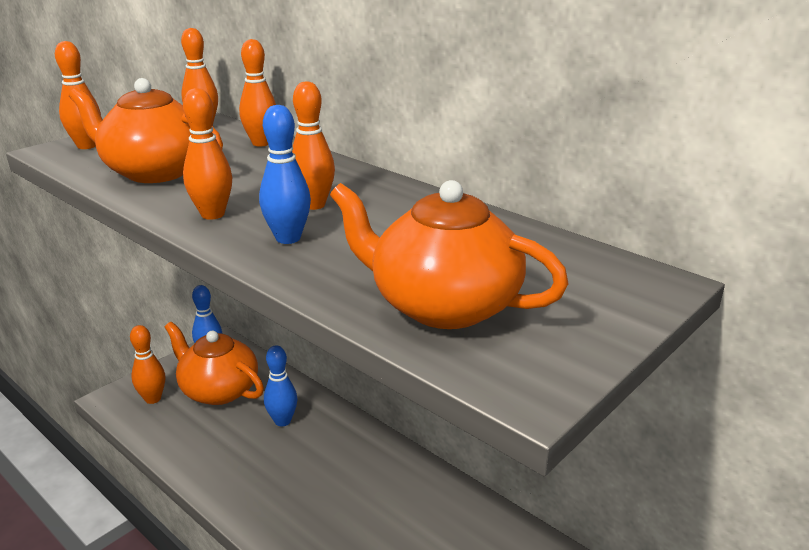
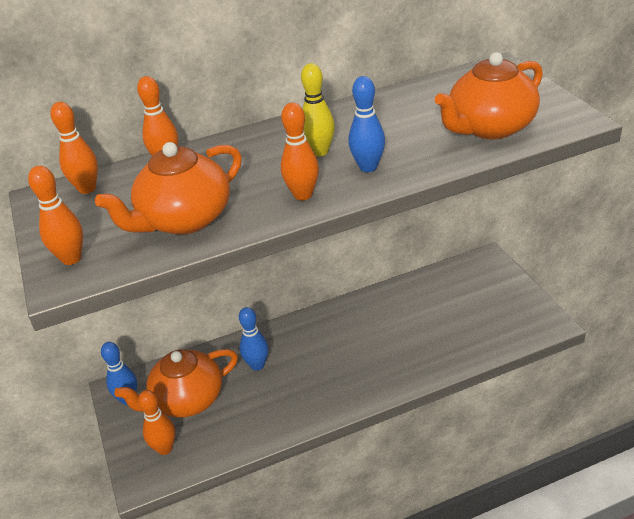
camera: 60 degrees left, 10 degrees up
(314, 205) = (319, 152): orange bowling pin -> yellow bowling pin

